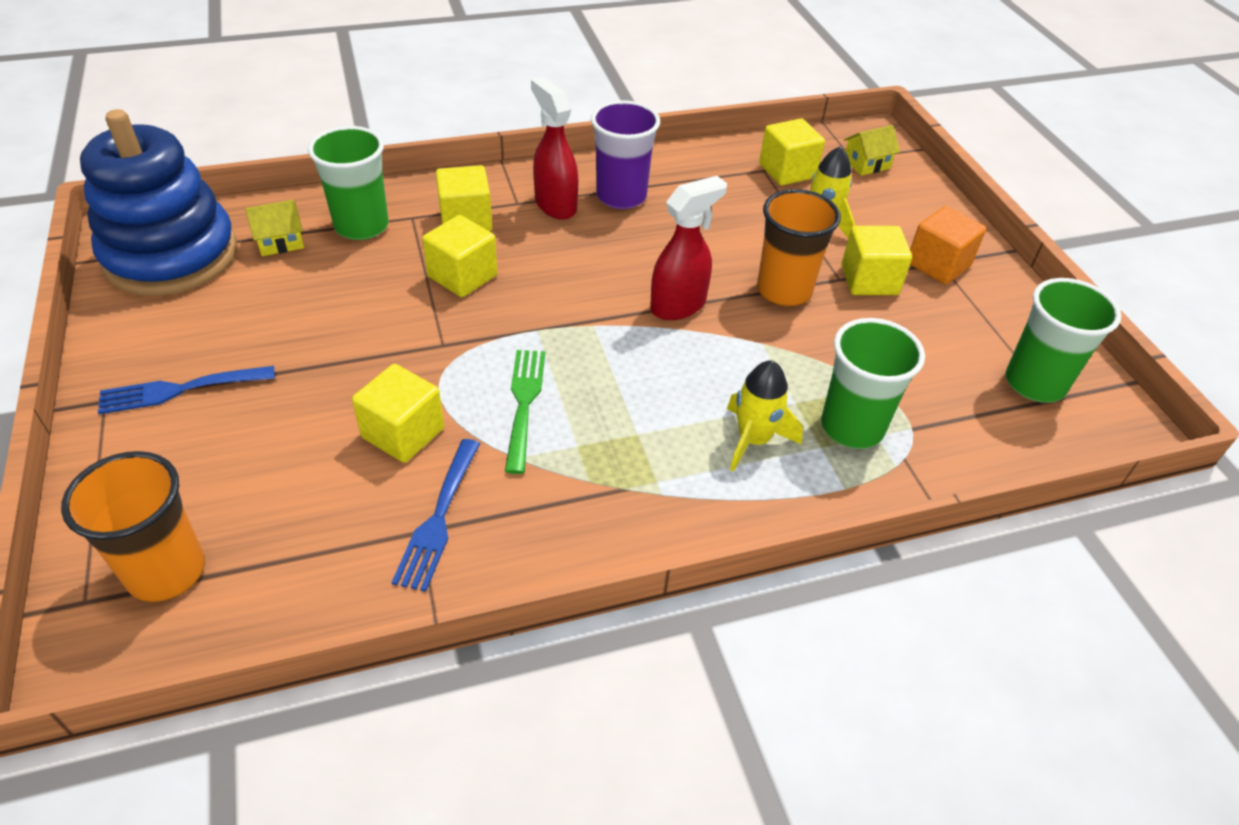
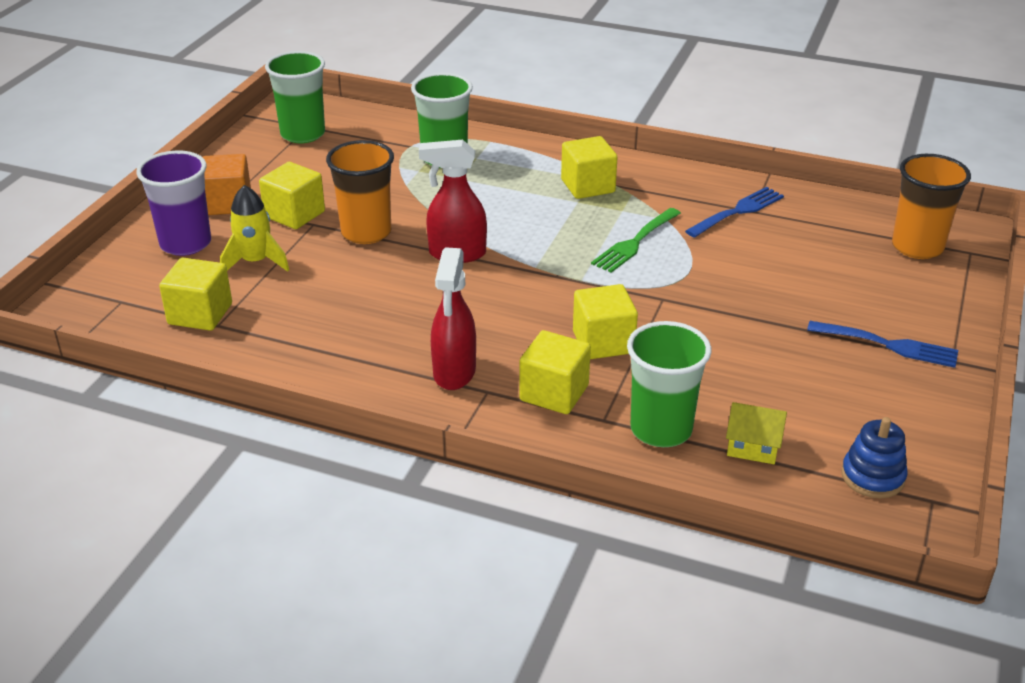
camera: 140 degrees left, 10 degrees down
(171, 255) = (872, 477): blue stacking toy -> blue stacking toy, size x0.42
(403, 433) = (731, 257): yellow cube -> yellow cube (588, 186)
(621, 196) = (383, 355): purple cup -> purple cup (185, 244)
(753, 440) = (511, 174): yellow rocket -> none
(866, 164) = (121, 290): yellow house -> none

